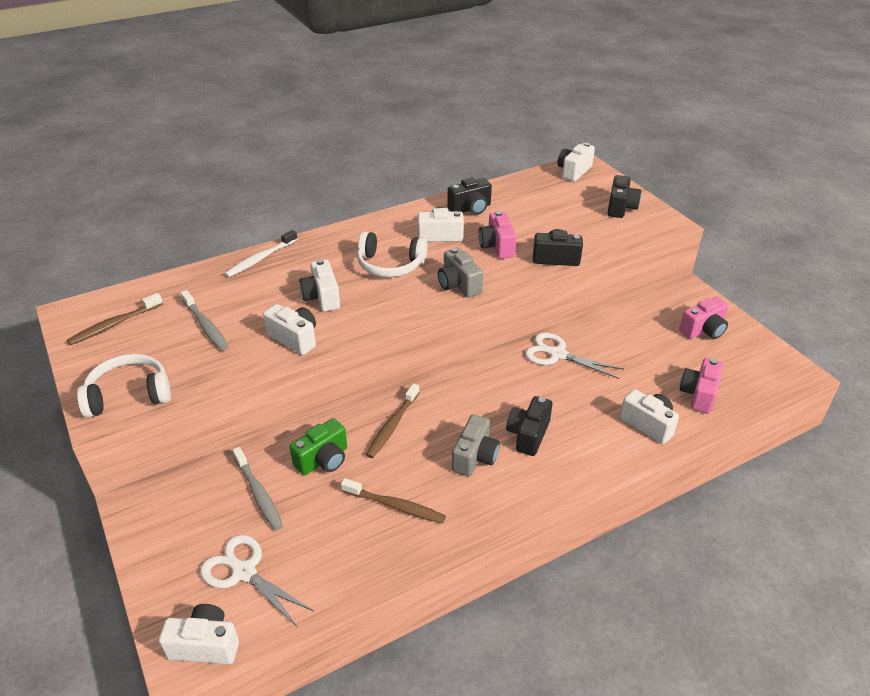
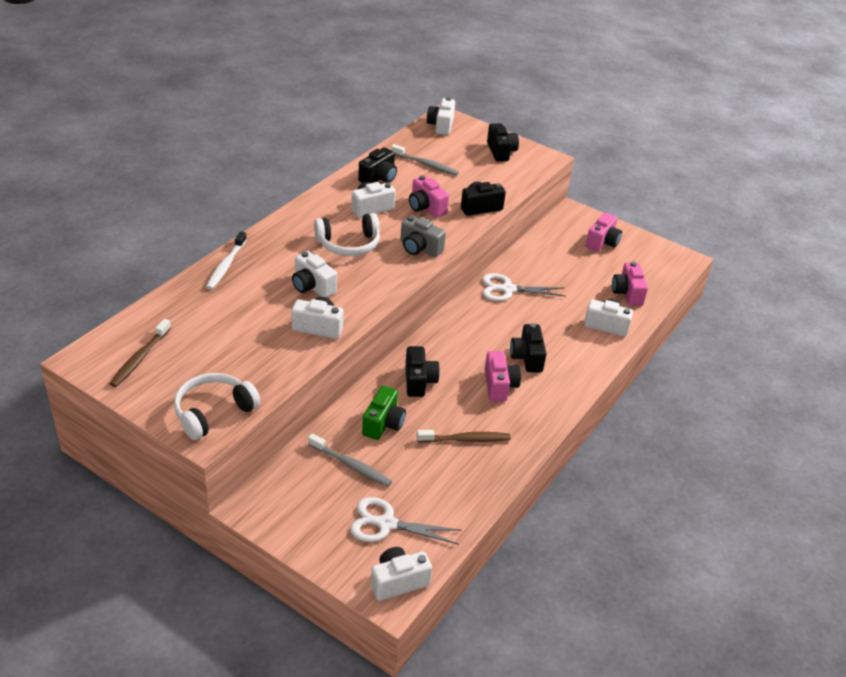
camera: 30 degrees left, 0 degrees up
(205, 326) = (229, 337): grey toothbrush -> grey toothbrush (426, 164)
(392, 425) = (419, 381): brown toothbrush -> black camera
(475, 457) = (499, 386): grey camera -> pink camera

